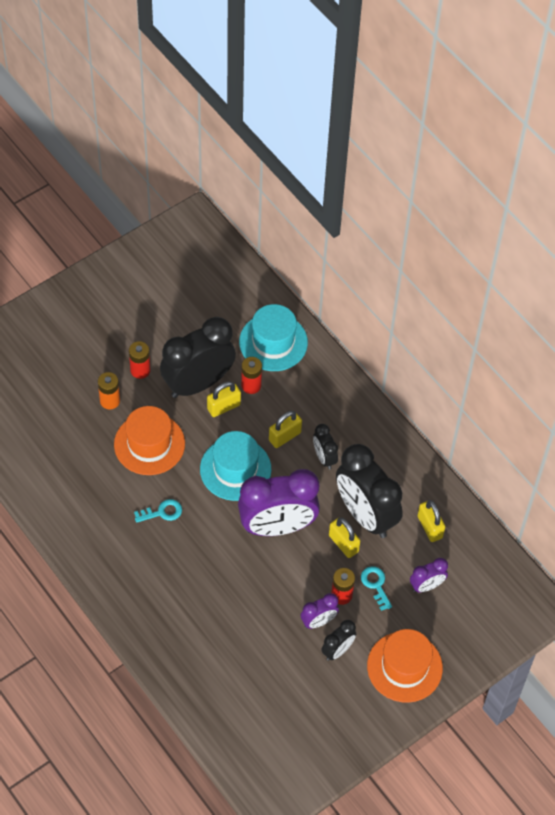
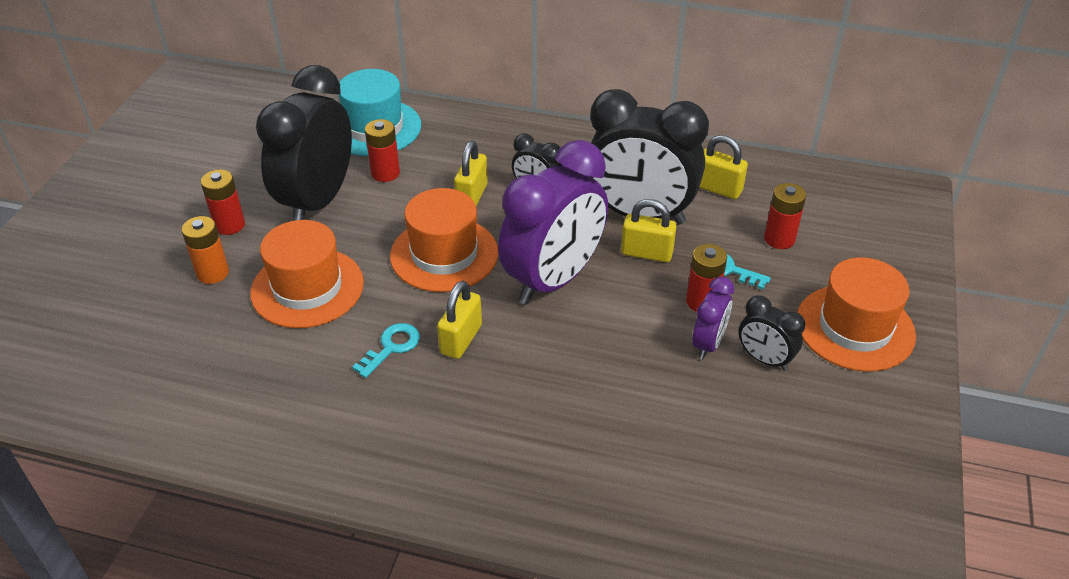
camera: 35 degrees left, 15 degrees down
(223, 407) = (371, 206): yellow padlock -> yellow padlock (461, 339)
(235, 469) = (444, 254): turquoise hat -> orange hat
(337, 650) = (764, 359): black clock -> black clock turned 120 degrees clockwise
(426, 586) = (779, 239): purple clock -> red battery

